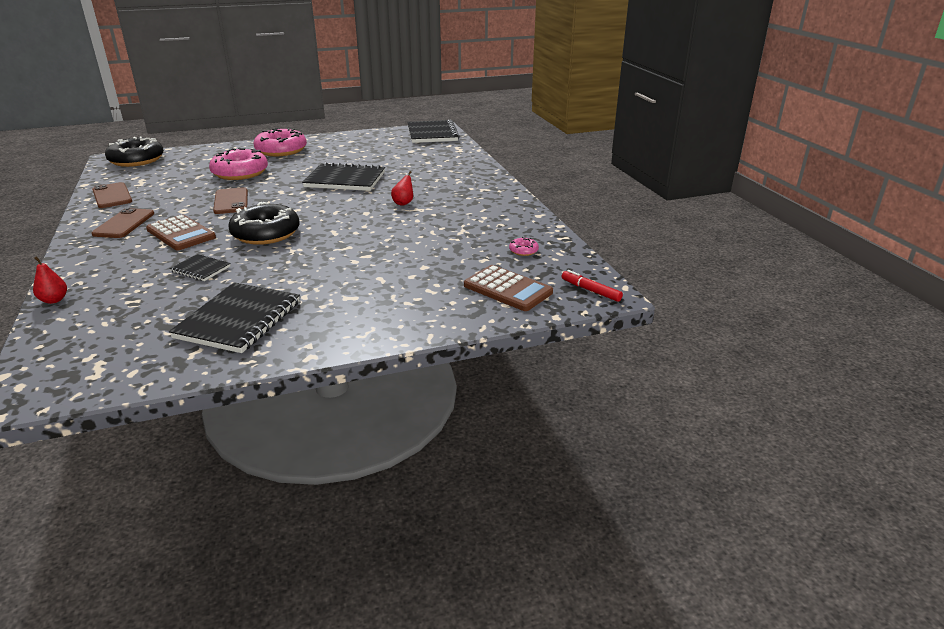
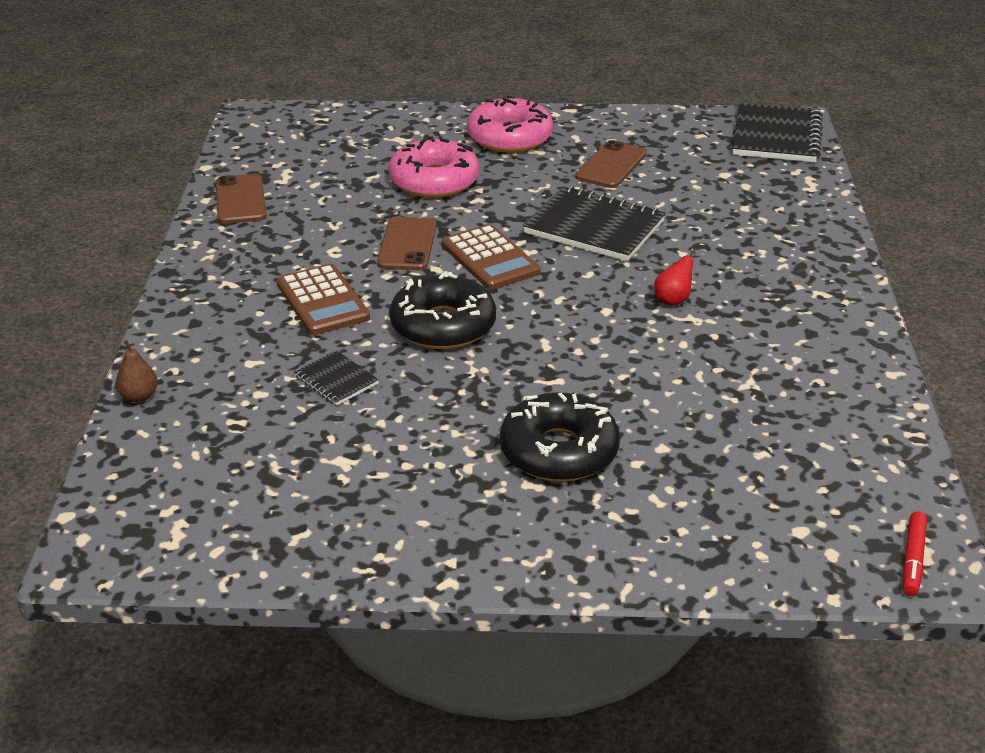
camera: 20 degrees right, 5 degrees up
(54, 300) = (139, 397): red pear -> brown pear
(124, 224) = (248, 264): brown phone -> brown phone (611, 165)
(136, 160) = (287, 124): black donut -> black donut (559, 451)
(239, 320) = (368, 491): black notebook -> none
(507, 289) = (778, 525): brown calculator -> brown calculator (490, 259)
(523, 251) = (835, 449): pink donut -> none
(590, 290) = (913, 559): red marker -> red marker turned 135 degrees counterclockwise

